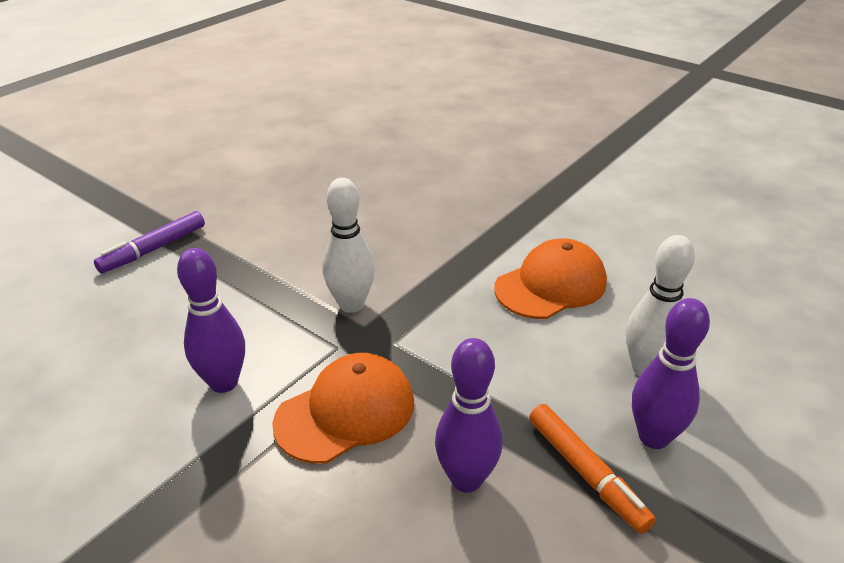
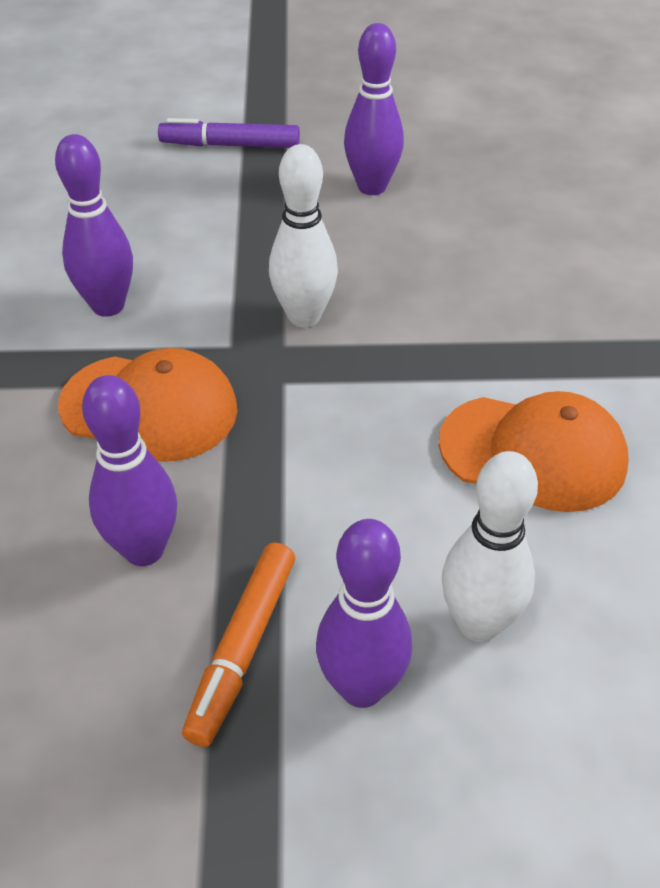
camera: 50 degrees right, 10 degrees up
(280, 221) = (372, 187): none -> purple bowling pin

